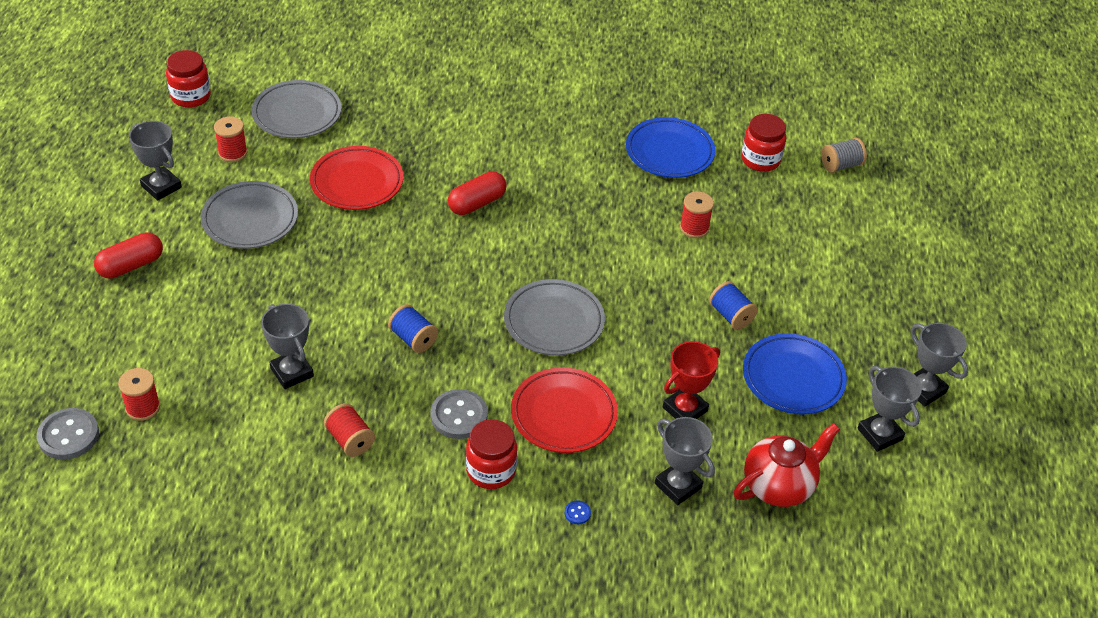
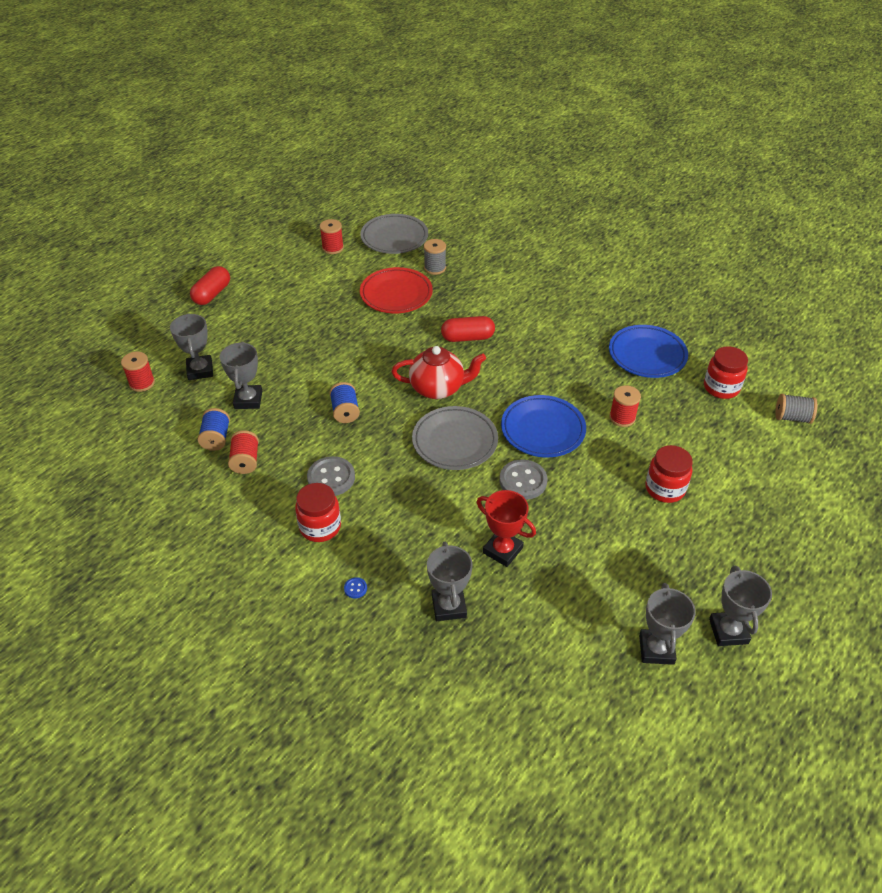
camera: 35 degrees right, 0 degrees up
(68, 435) = (87, 381): grey button -> grey button (523, 481)
(131, 265) = (212, 294): red capsule -> red capsule turned 60 degrees counterclockwise
(161, 187) = (271, 253): grey trophy -> grey trophy (200, 370)
(191, 96) = (337, 205): red jar -> red jar (665, 488)
(250, 219) = (307, 293): grey plate -> none
(375, 135) = (435, 268): none -> grey spool
(563, 414) = (406, 511): red plate -> none
(685, 409) = (502, 550): red trophy -> red trophy turned 45 degrees clockwise
(731, 315) = (599, 495): blue spool -> blue spool (216, 438)
(779, 486) = (532, 648): red teapot -> red teapot (438, 388)
(793, 378) = (614, 567): blue plate -> blue plate (543, 430)

